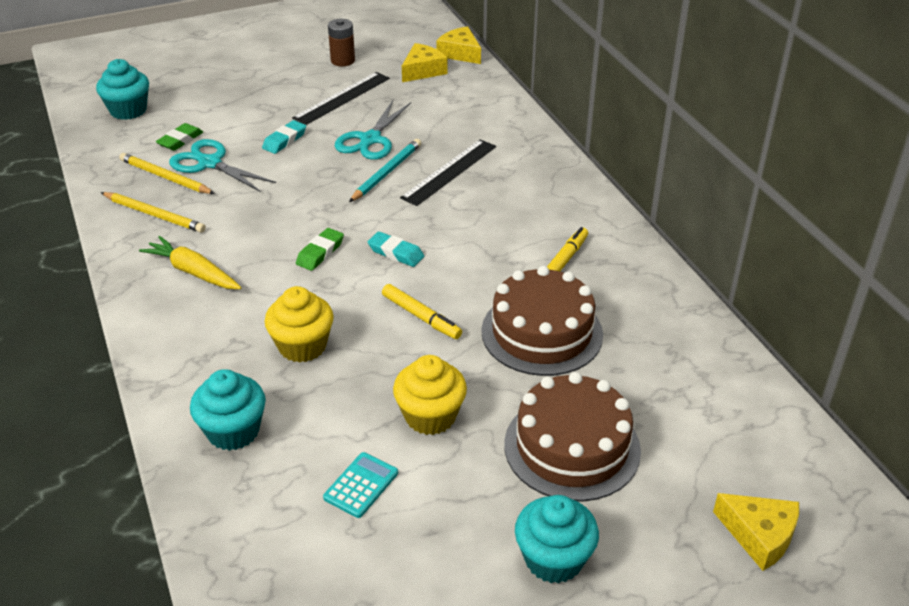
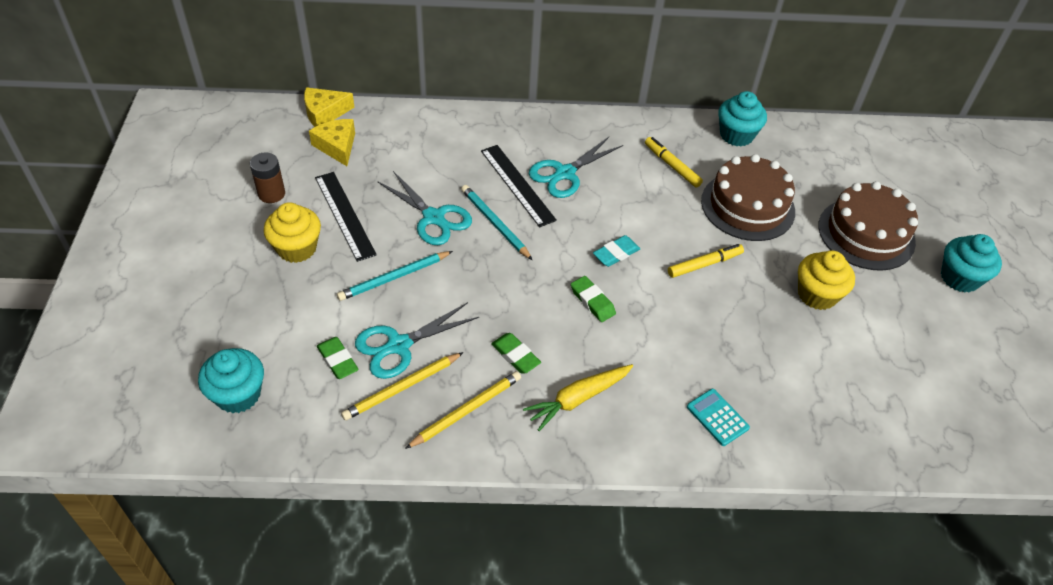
camera: 70 degrees left, 10 degrees up
(228, 224) = (515, 356): none -> green eraser
(233, 431) = (800, 417): turquoise cupcake -> turquoise cupcake (736, 135)
(284, 140) = (394, 278): turquoise eraser -> turquoise pencil
(302, 346) = (713, 347): yellow cupcake -> yellow cupcake (297, 248)
(361, 485) = (876, 354): turquoise calculator -> turquoise calculator (717, 417)
(489, 195) = (565, 173): none -> turquoise scissors
(759, 535) = (956, 184): yellow cheese -> none

